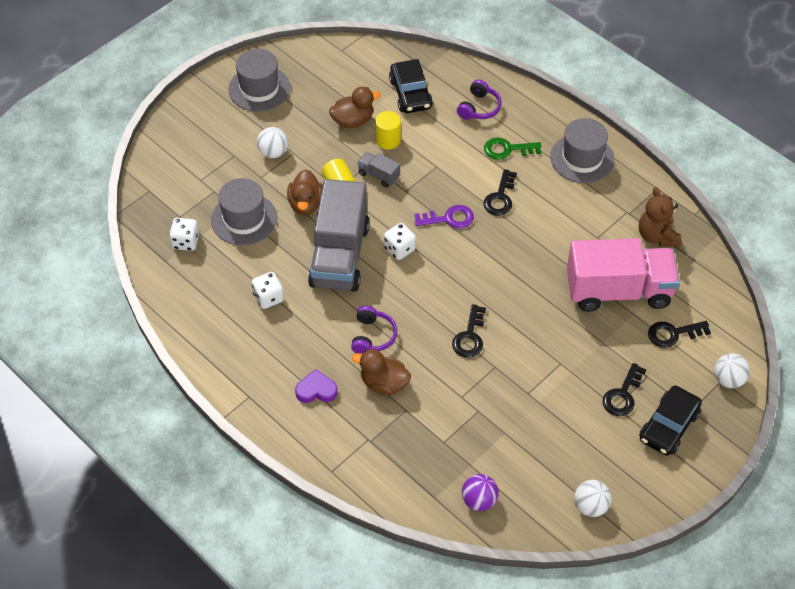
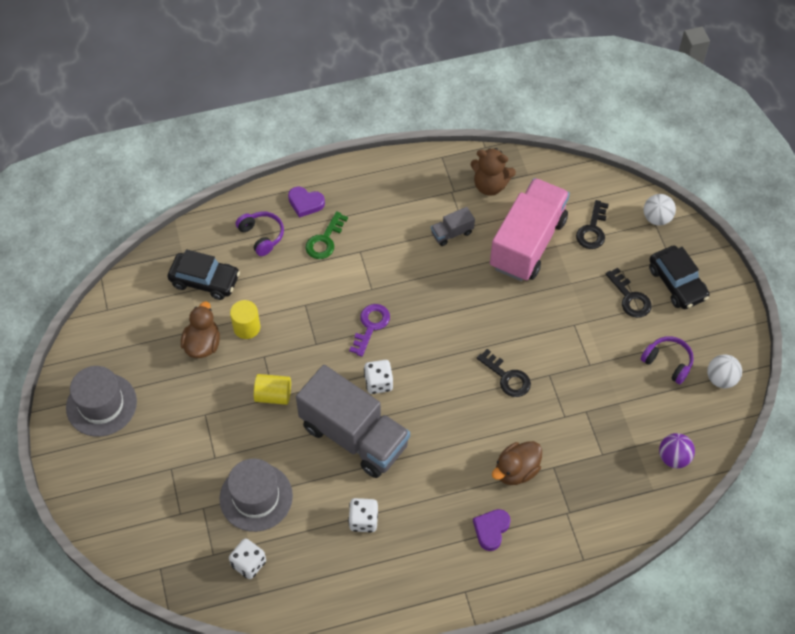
camera: 60 degrees left, 5 degrees up
(273, 152) = (192, 431): white ball -> none
(306, 204) = (275, 434): brown duck -> none
(372, 336) = (460, 454): purple headphones -> purple headphones (667, 362)
(378, 175) = (283, 356): grey truck -> grey truck (452, 233)
(500, 197) = (374, 274): black key -> none
(533, 120) = (305, 203): none -> purple heart
(582, 158) = (373, 191): grey hat -> none

